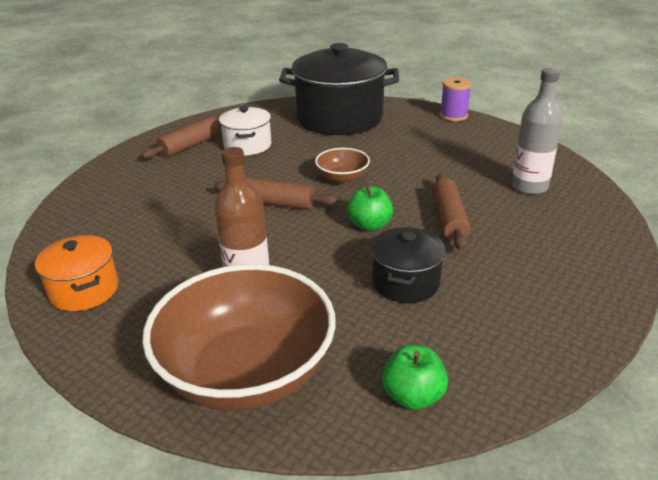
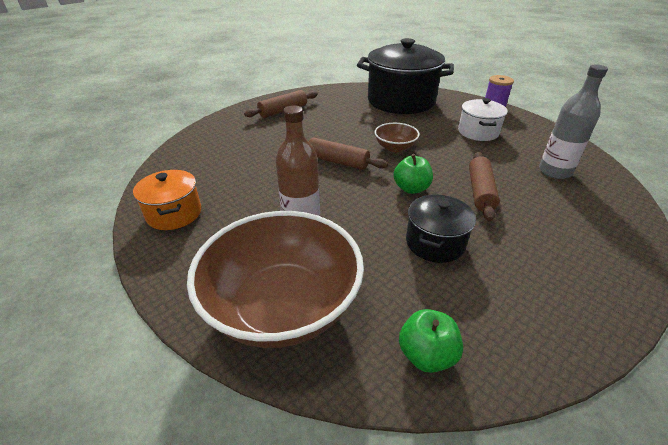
camera: 10 degrees right, 5 degrees up
(247, 145) = (326, 115): white pot -> white pot (478, 132)

